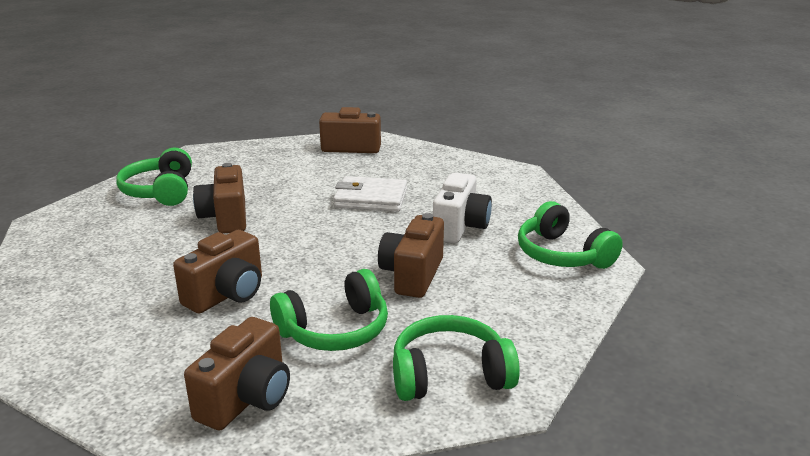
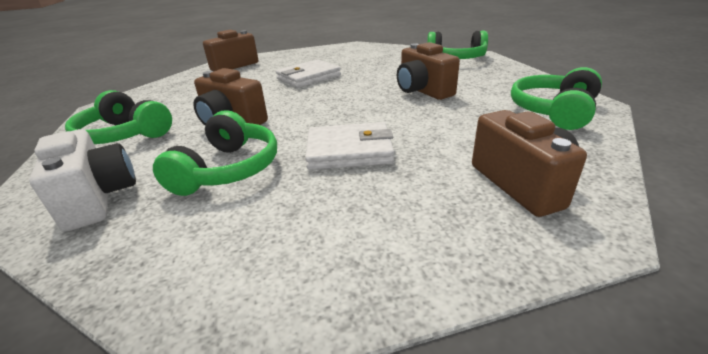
camera: 45 degrees left, 5 degrees up
(227, 294) = (349, 151): brown camera -> white wallet
(335, 330) = (459, 127): green headphones -> green headphones (228, 169)
(460, 227) = (388, 68): white camera -> white camera (98, 198)

